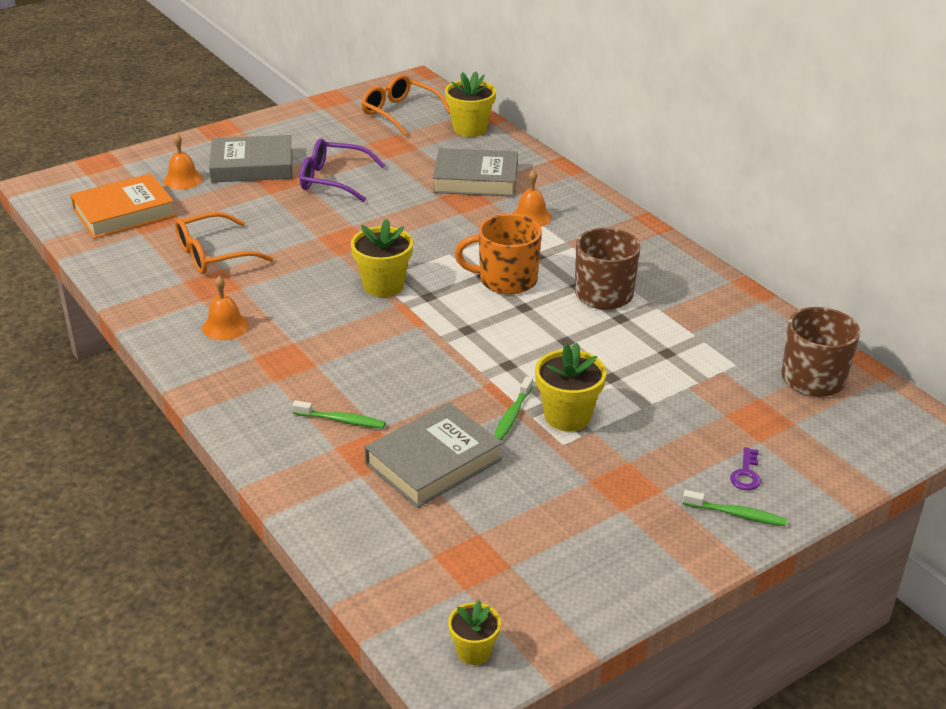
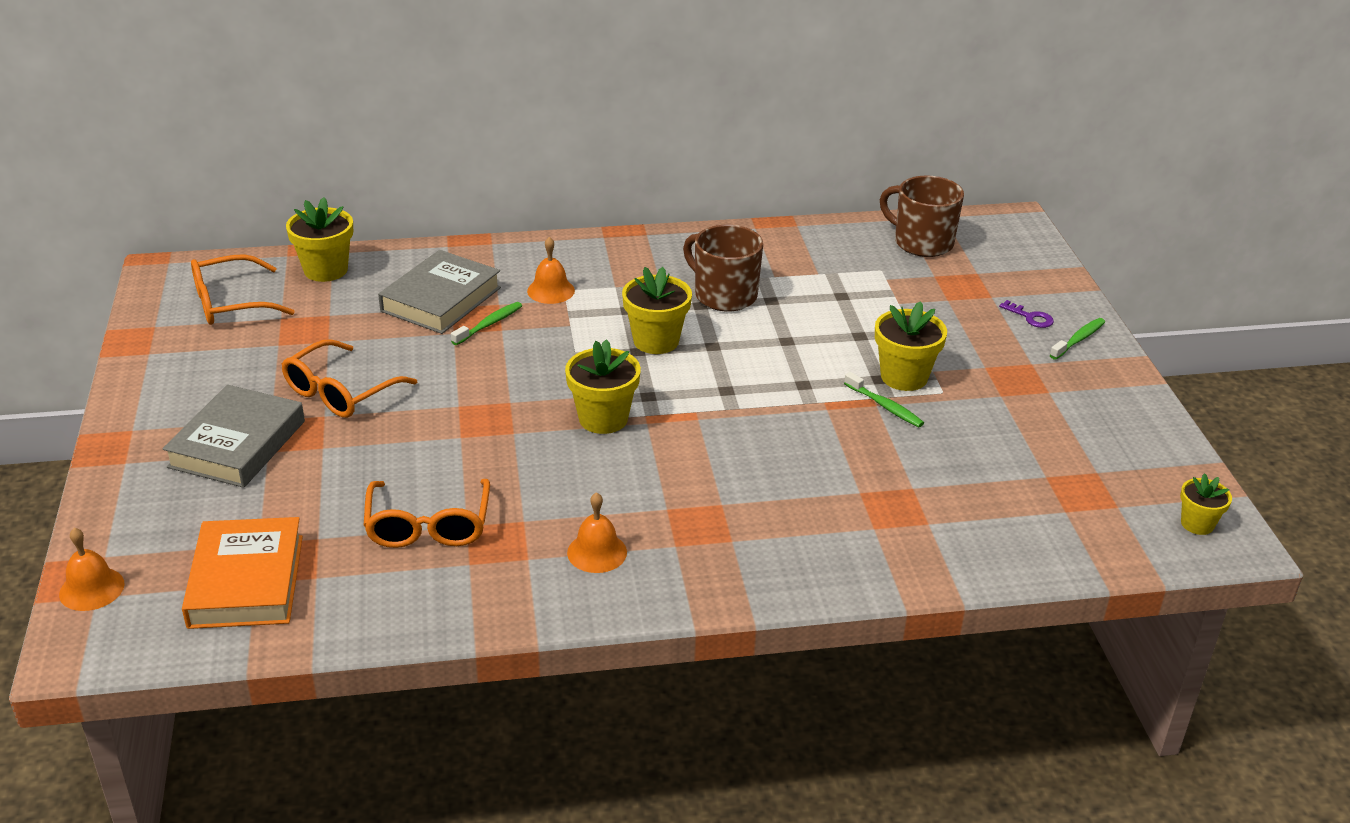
camera: 65 degrees left, 0 degrees up
(183, 179) = (210, 509): orange bell -> orange bell (92, 589)
(334, 180) = (341, 391): purple glasses -> orange glasses
(342, 420) = (832, 512): green toothbrush -> green toothbrush (489, 324)
(433, 461) = (930, 472): grey book -> none
(506, 280) = (656, 341): orange mug -> yellow flower pot

